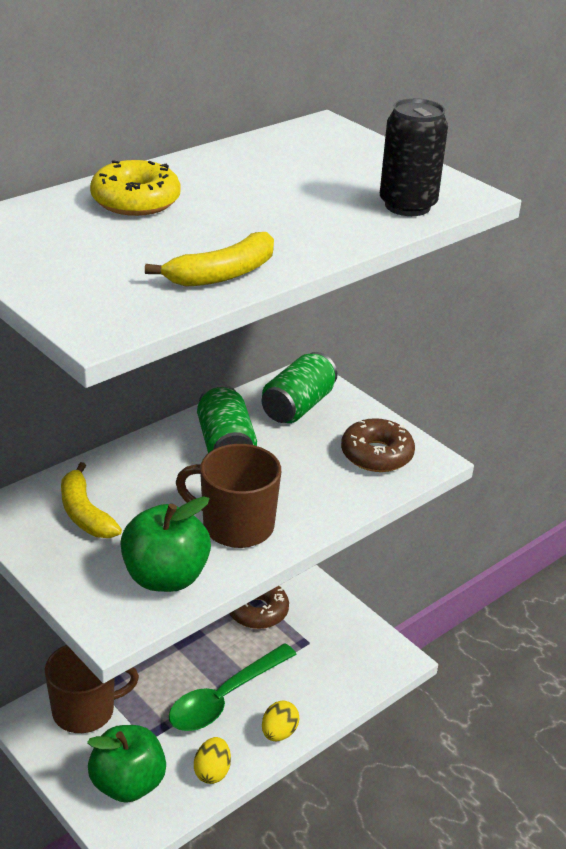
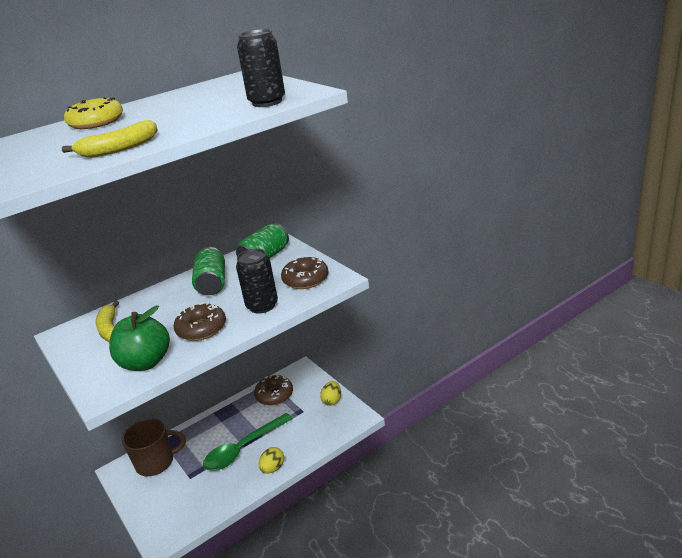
camera: 10 degrees right, 5 degrees down
(128, 784) = (171, 506): green apple -> none
(212, 772) = (225, 495): yellow egg -> yellow egg (332, 401)
(236, 526) = (201, 329): brown mug -> brown donut
(321, 495) = (262, 306): none -> black can

